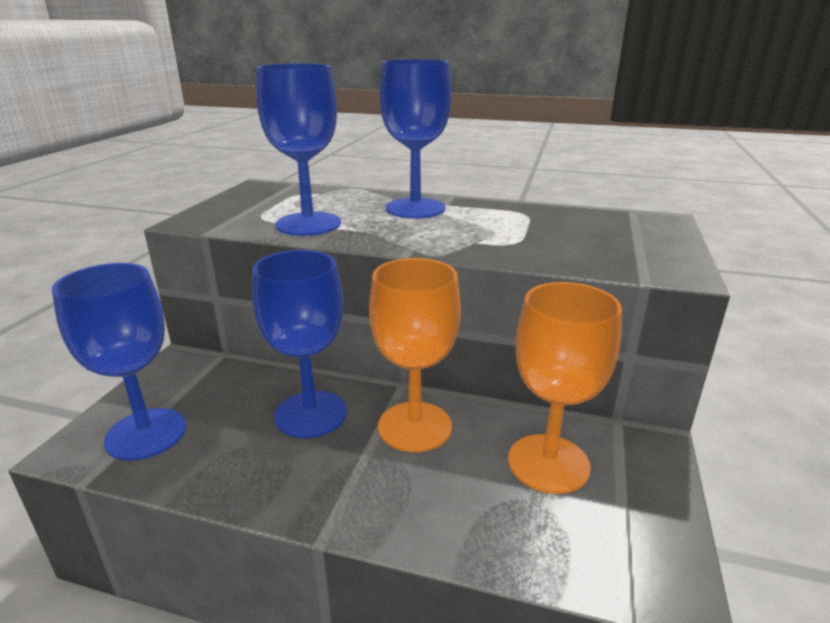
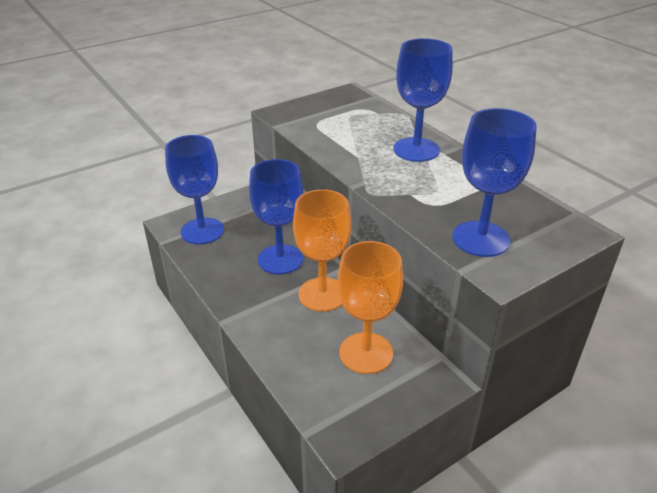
camera: 40 degrees right, 10 degrees up
(308, 224) = (334, 139): blue goblet -> blue goblet (480, 239)

